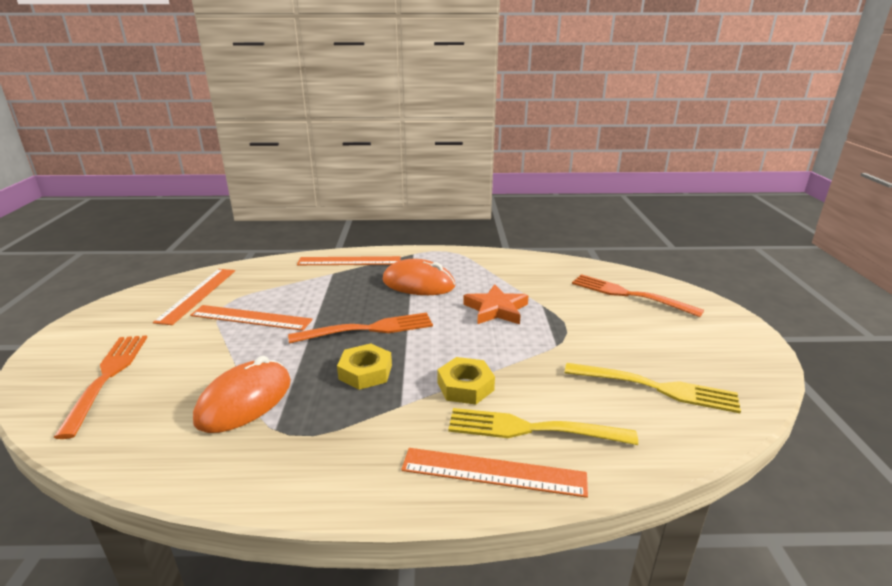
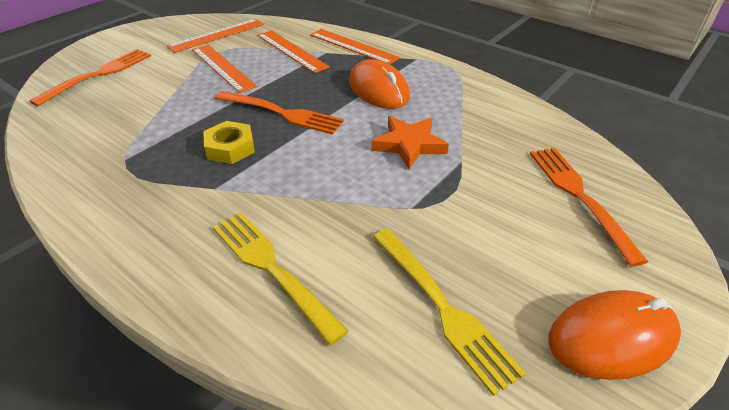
camera: 40 degrees right, 15 degrees up
(245, 400) = (137, 129): orange mouse -> orange mouse (612, 338)
(465, 386) = (278, 200): yellow nut -> none
(493, 472) = (193, 282): orange ruler -> orange ruler (291, 51)

